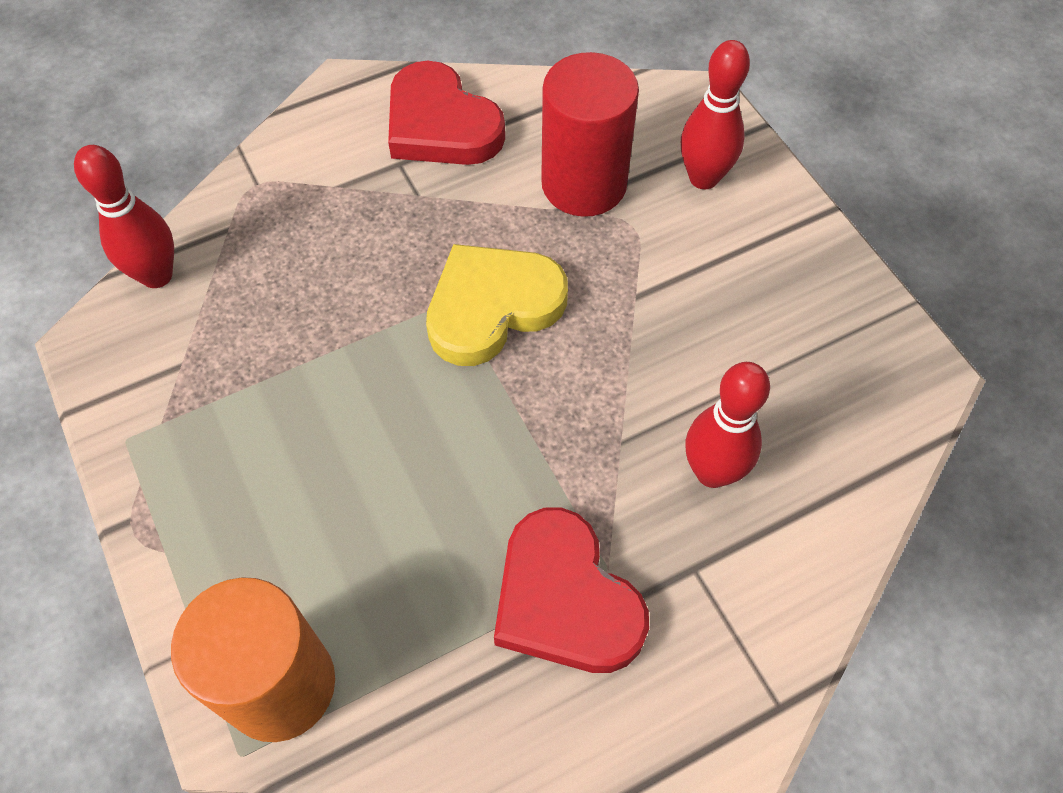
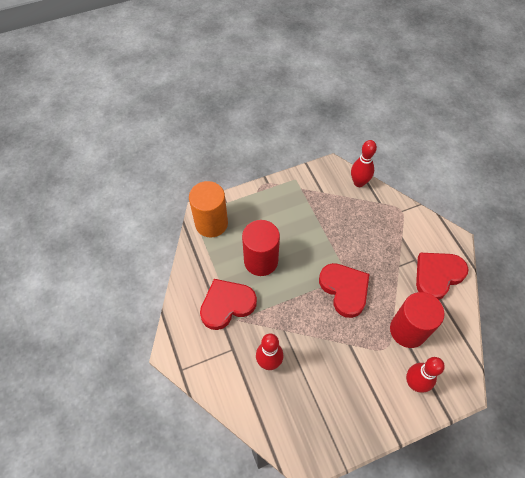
camera: 95 degrees right, 0 degrees up
(415, 517) = (261, 261): none -> red cylinder
(492, 307) = (344, 290): yellow heart -> red heart

